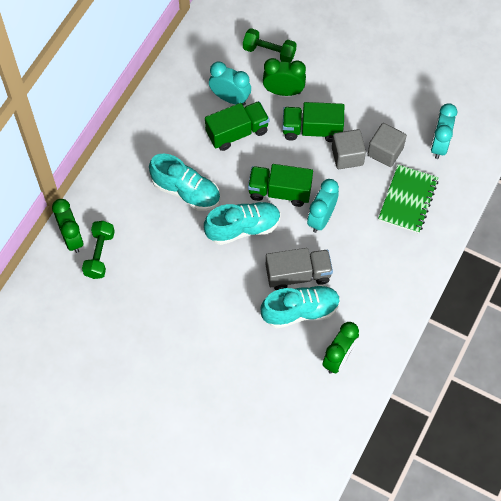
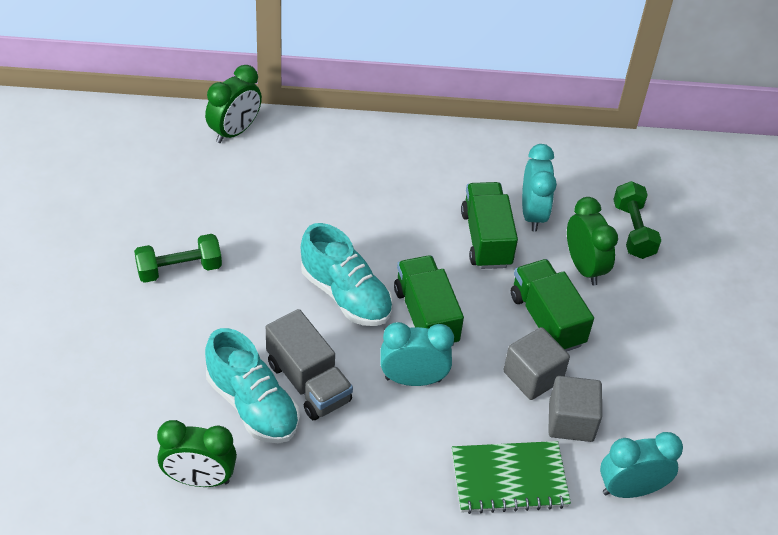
camera: 60 degrees right, 15 degrees down
(99, 254) = (226, 164): green dumbbell -> green dumbbell (179, 269)
(186, 191) = (365, 216): turquoise shoe -> none
(237, 132) = (486, 239): green truck -> green truck turned 135 degrees counterclockwise

